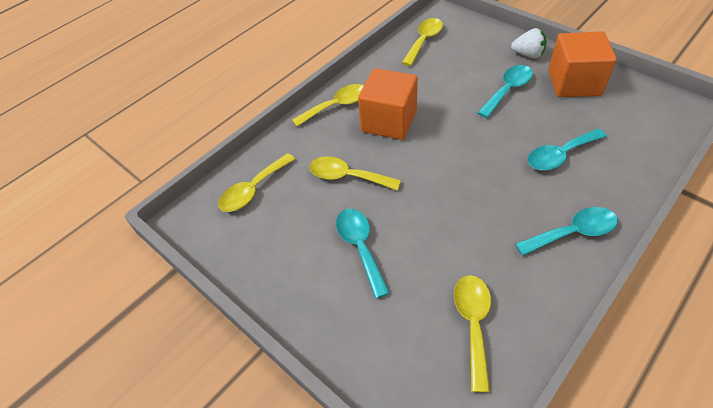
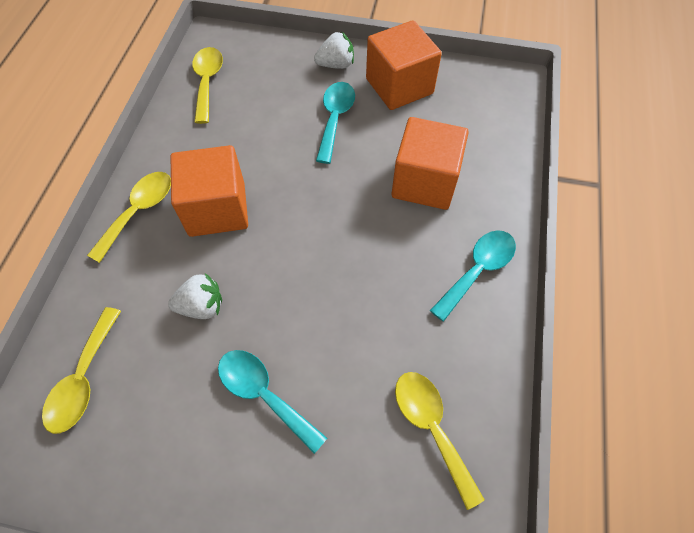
camera: 35 degrees left, 10 degrees up
(347, 176) = (201, 306): yellow spoon -> white strawberry
(559, 155) = (424, 182): turquoise spoon -> orange cube

